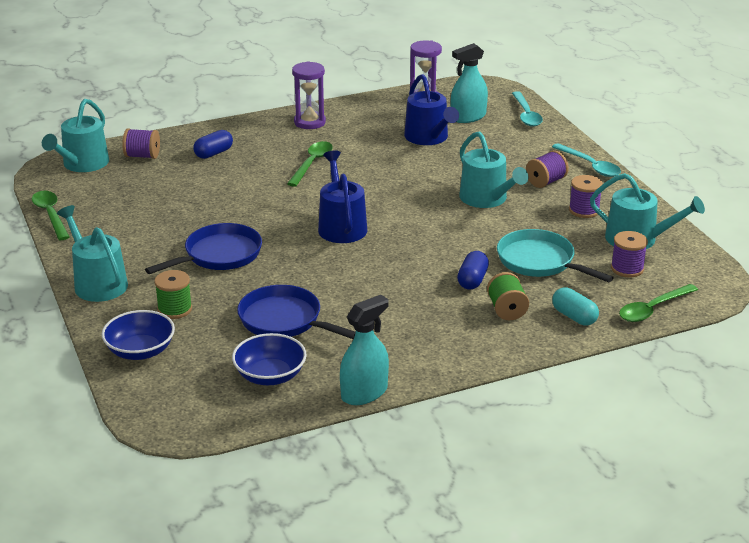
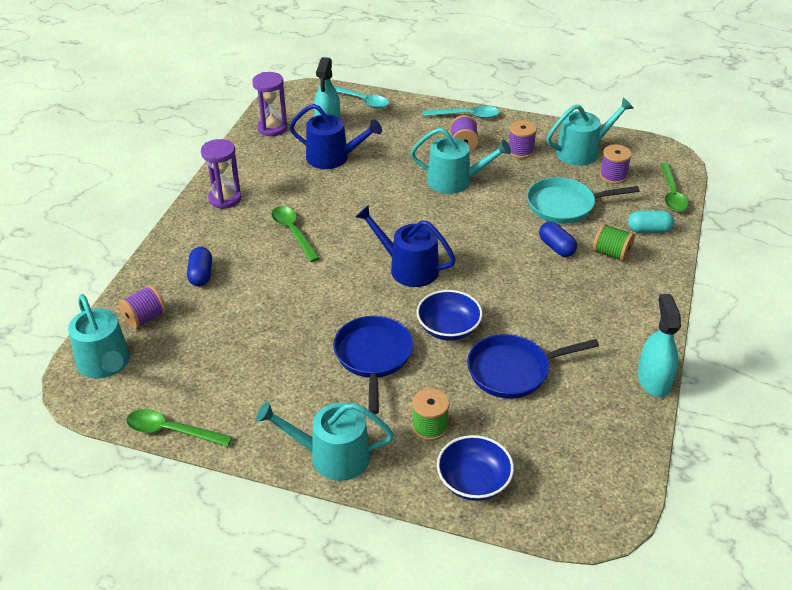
camera: 50 degrees left, 10 degrees up
(270, 375) = (584, 419): blue bowl -> blue bowl (448, 328)

